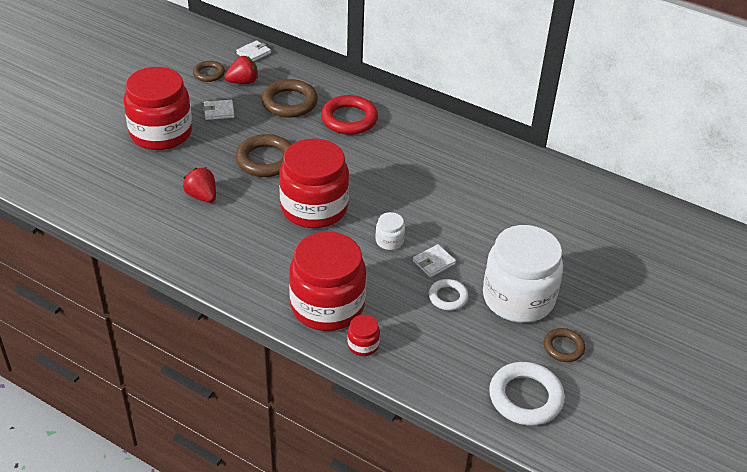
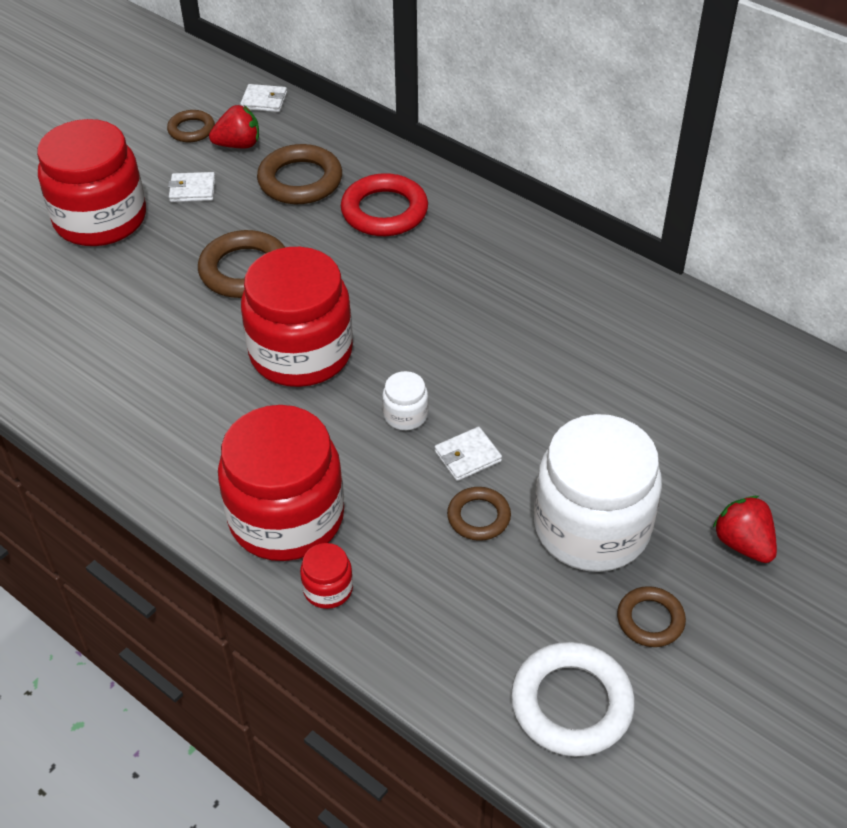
camera: 10 degrees right, 5 degrees up
(202, 196) = (137, 323): red strawberry -> red strawberry (743, 543)
(253, 53) = (264, 101): white wallet -> white wallet turned 45 degrees clockwise
(448, 297) = (478, 517): white ring -> brown ring

